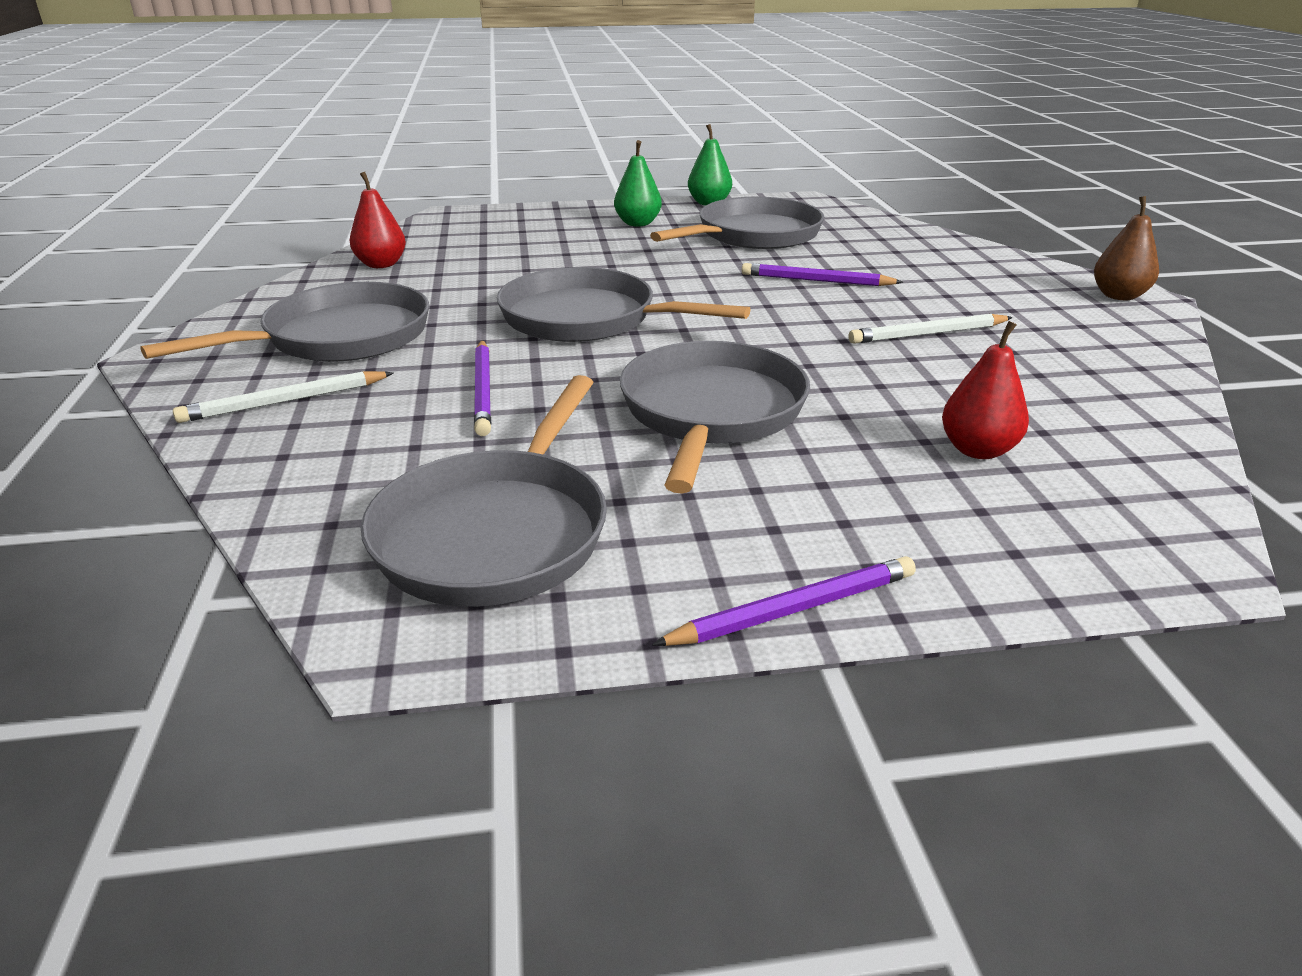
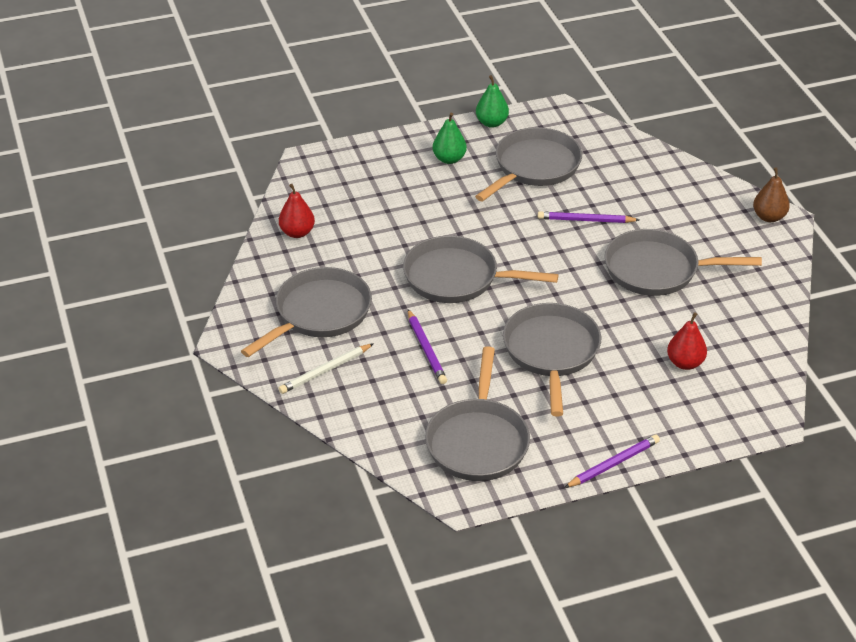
camera: 10 degrees left, 10 degrees up
(928, 334) = (657, 270): white pencil -> grey pan

